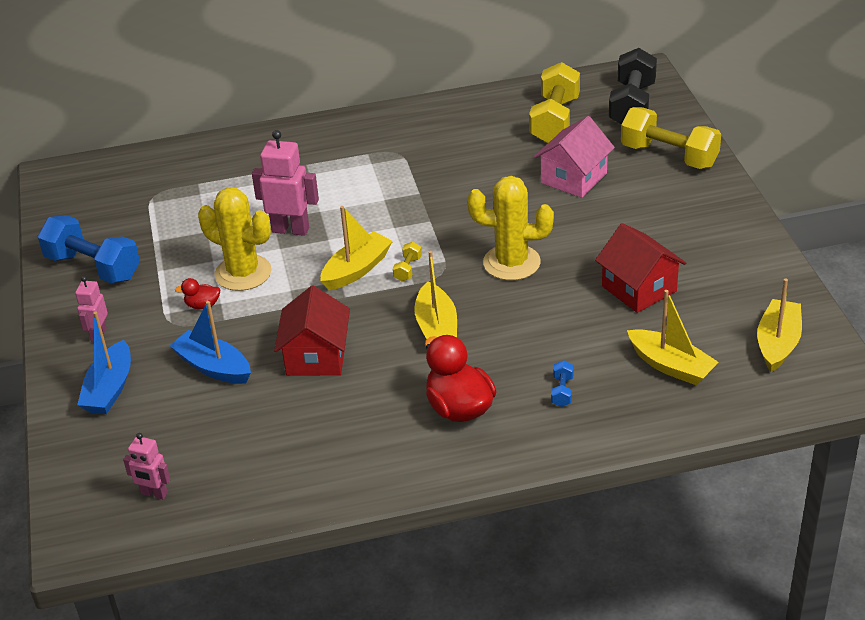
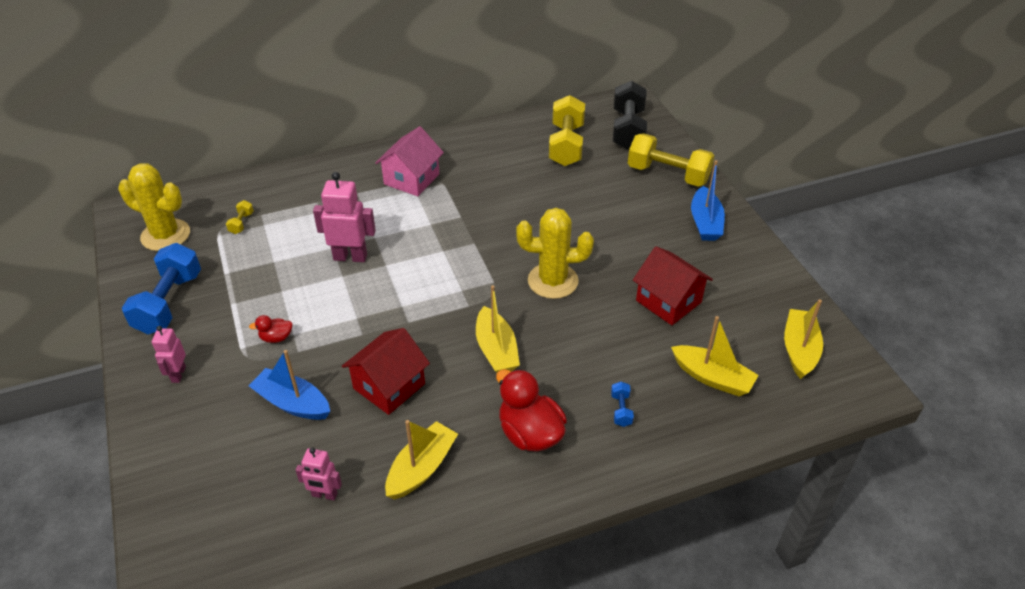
camera: 10 degrees left, 5 degrees up
(93, 267) = (169, 303): blue dumbbell -> blue dumbbell turned 75 degrees clockwise
(109, 389) = (193, 433): blue boat -> blue boat (705, 222)
(154, 493) = (246, 550): pink robot -> pink robot (324, 495)
(243, 273) = (311, 302): yellow cactus -> yellow cactus (165, 235)
(316, 356) = (389, 386): red house -> red house turned 45 degrees clockwise
(357, 270) = (415, 294): yellow boat -> yellow boat (422, 468)
(408, 269) = (461, 291): yellow dumbbell -> yellow dumbbell (241, 223)
(574, 178) = (592, 198): pink house -> pink house (411, 179)

